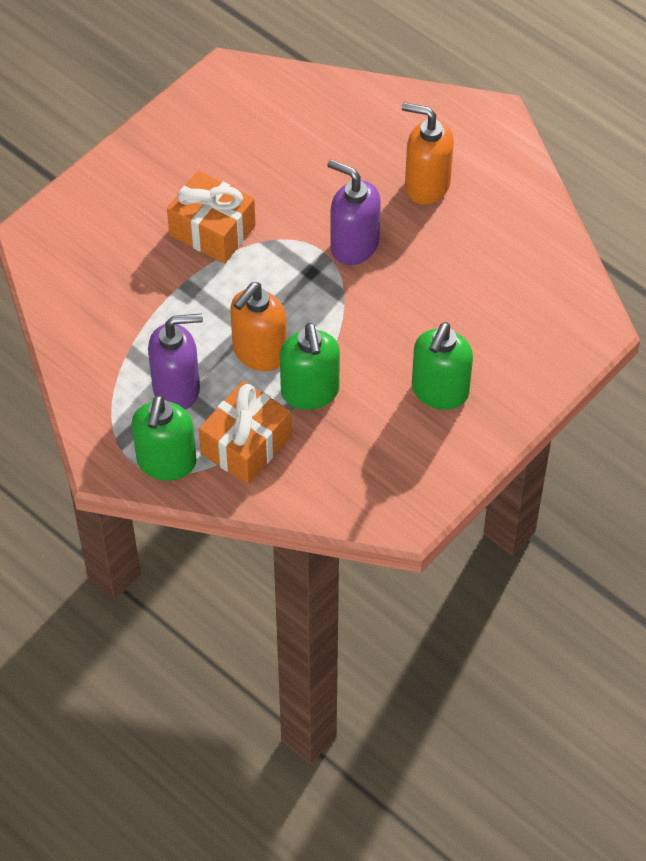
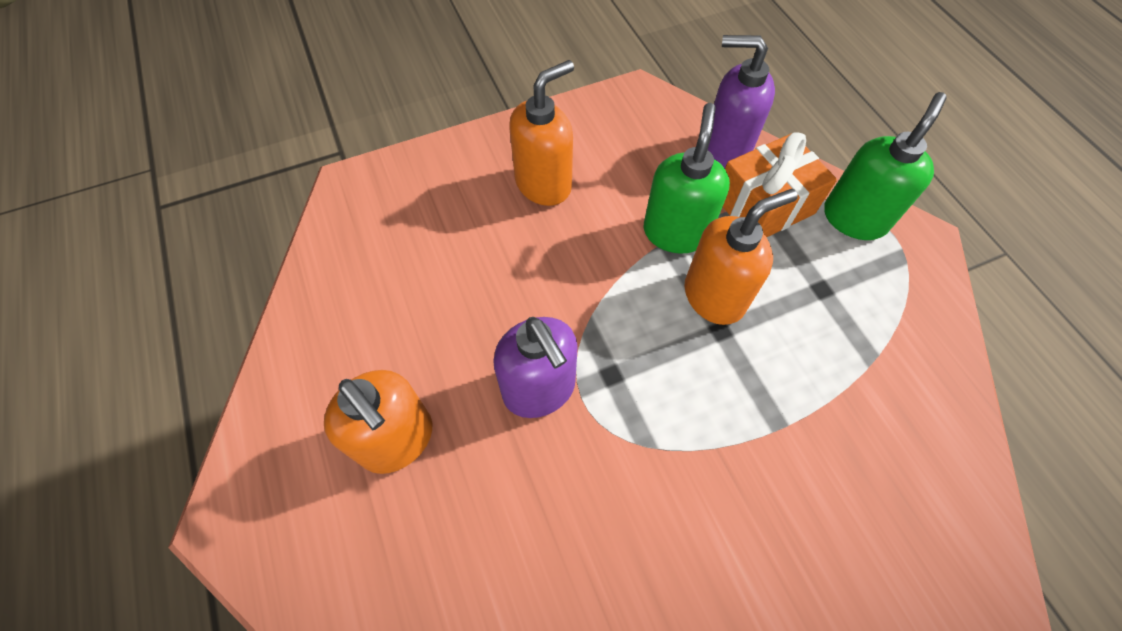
camera: 155 degrees left, 5 degrees up
(177, 388) = (823, 291): purple soap dispenser -> purple soap dispenser (724, 150)
(212, 231) = (716, 496): orange gift -> none
(439, 391) = (544, 184): green soap dispenser -> orange soap dispenser

